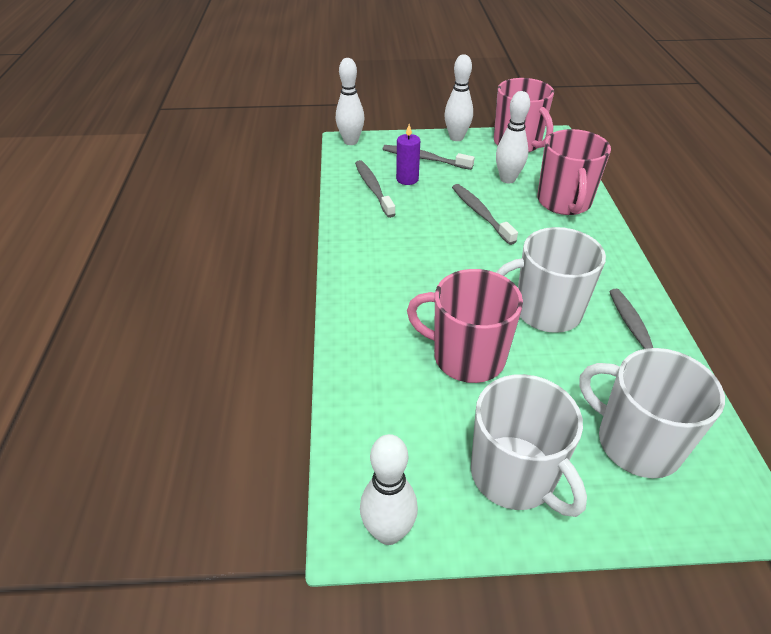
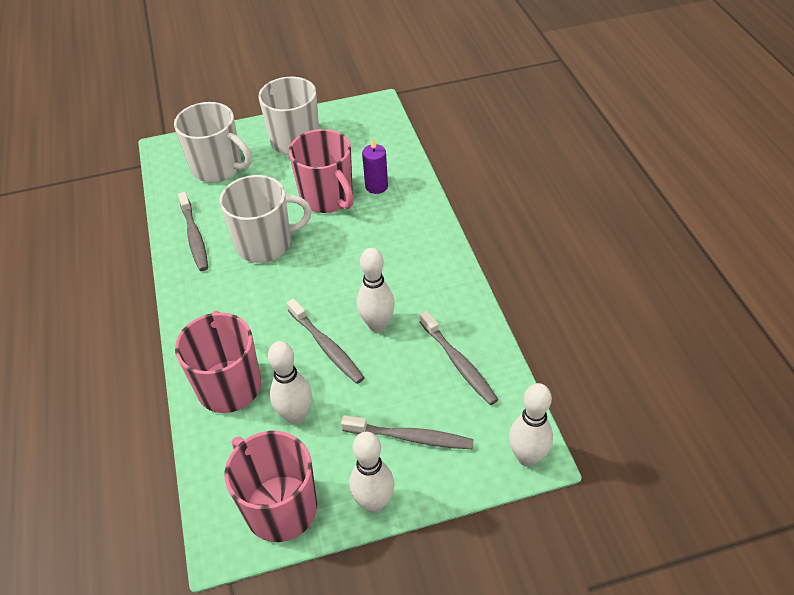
camera: 170 degrees right, 5 degrees up
(388, 532) = (359, 108): white bowling pin -> white bowling pin (377, 325)
(407, 179) = (423, 389): purple candle -> purple candle (376, 186)
(467, 357) = (327, 198): pink mug -> pink mug turned 45 degrees clockwise

